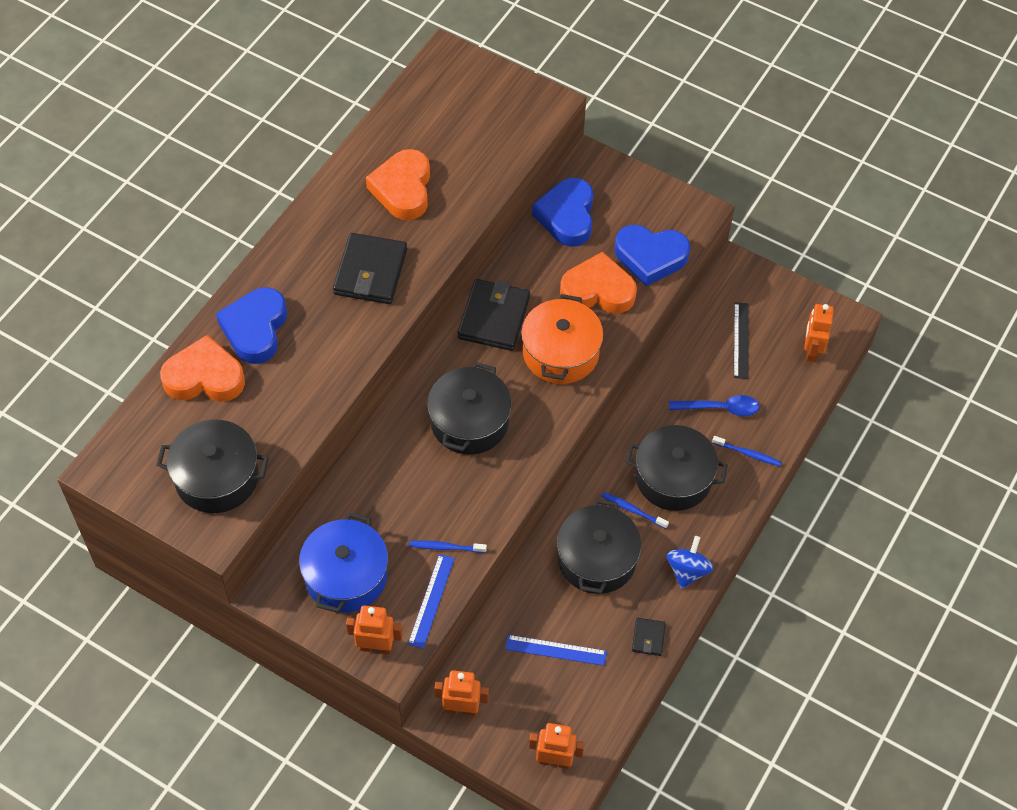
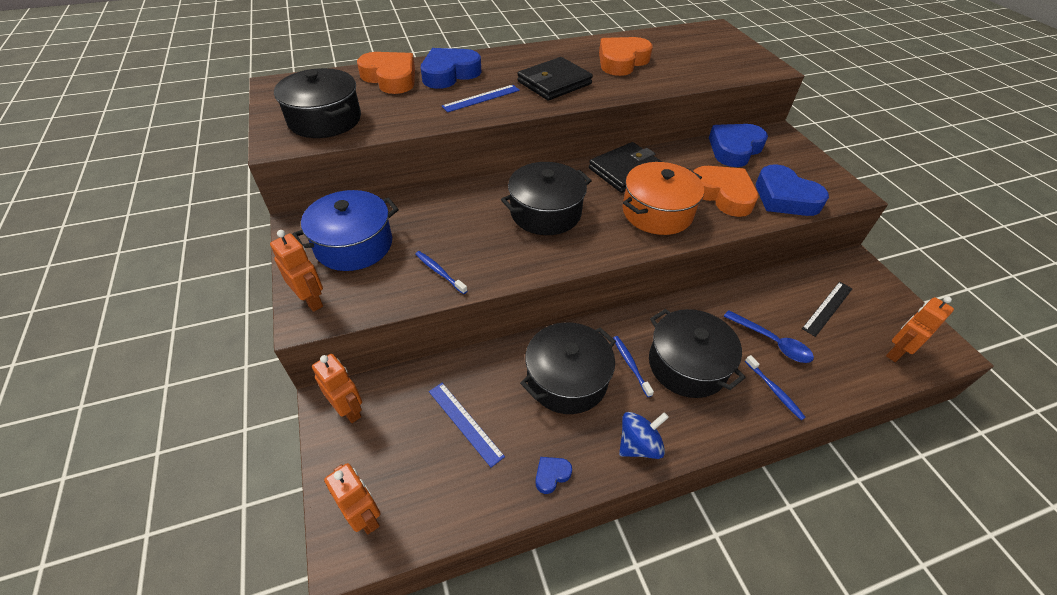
camera: 40 degrees right, 10 degrees down
(431, 601) = (386, 298): blue ruler -> blue ruler (481, 98)
(648, 638) = (551, 475): black wallet -> blue heart

